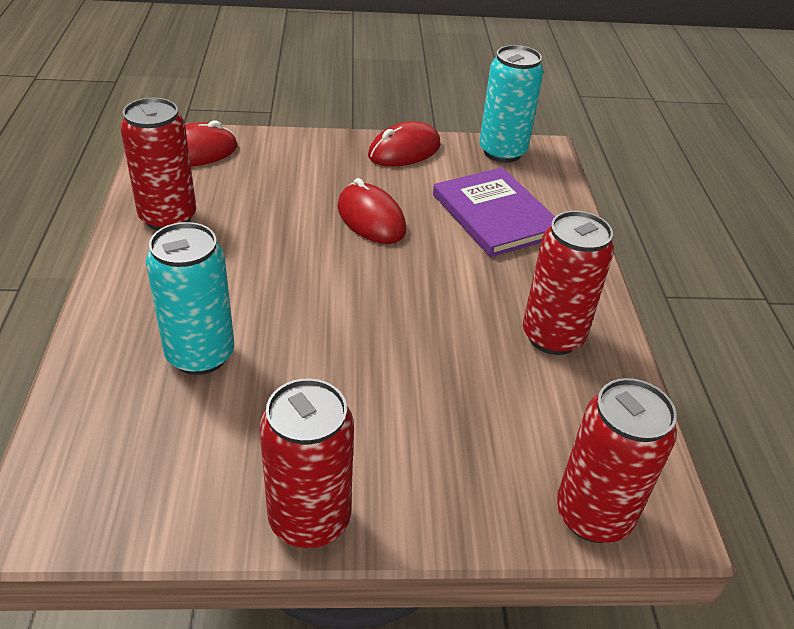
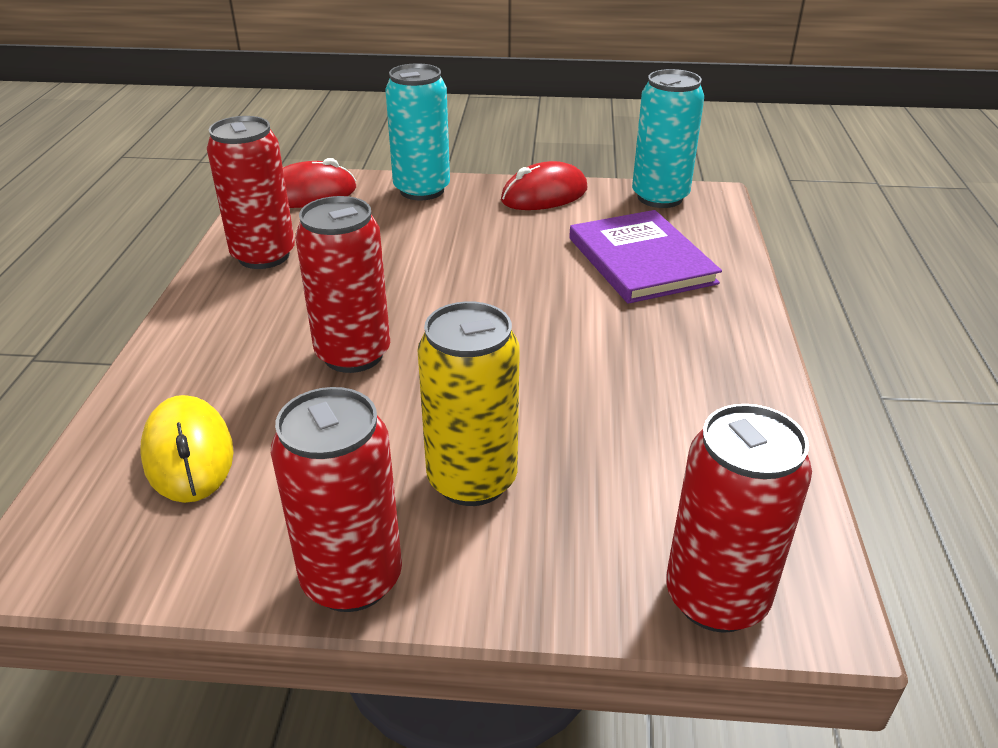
camera: 10 degrees right, 5 degrees down
(146, 416) = (188, 454): none -> yellow mouse
(200, 355) = (265, 393): turquoise can -> turquoise can (422, 190)
(371, 219) = (492, 261): red mouse -> none
(390, 426) = (472, 480): none -> yellow can
(552, 336) = (692, 390): red can -> red can (353, 354)

